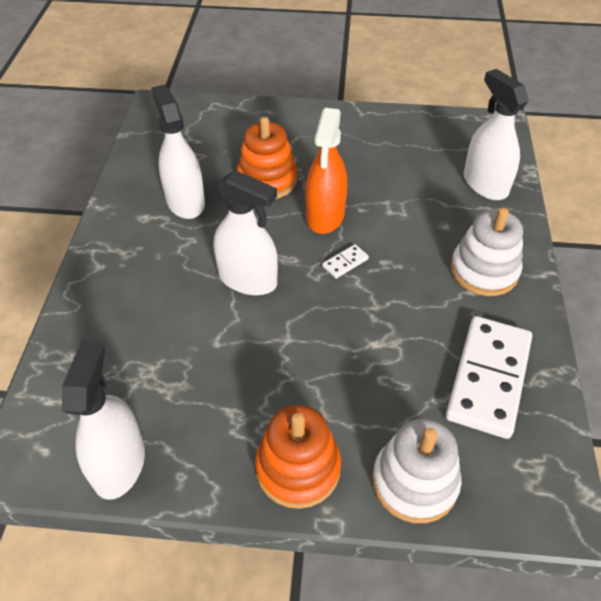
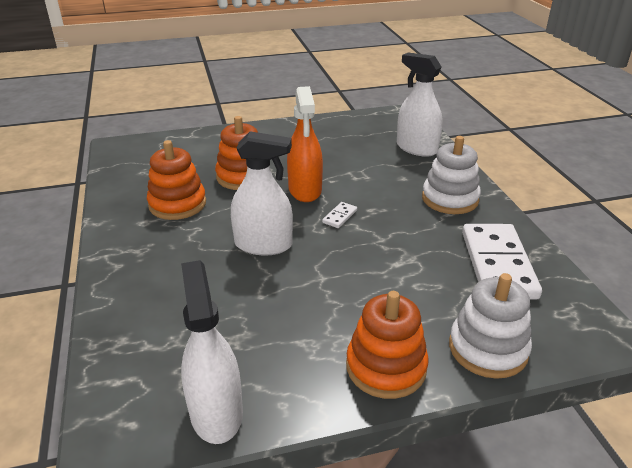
camera: 20 degrees left, 15 degrees down
(185, 202) = (177, 204): white spray bottle -> orange stacking toy

